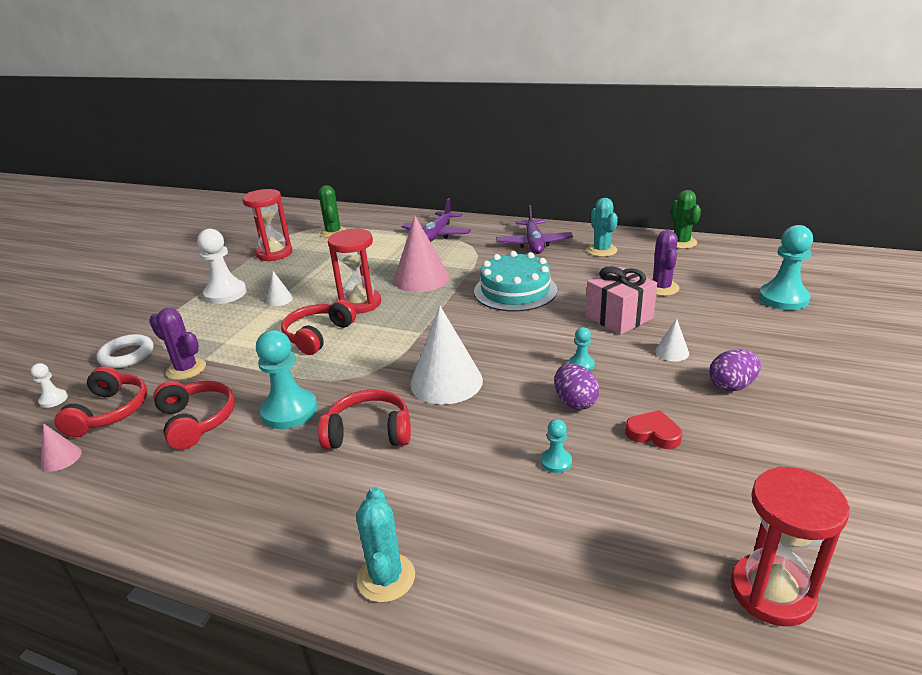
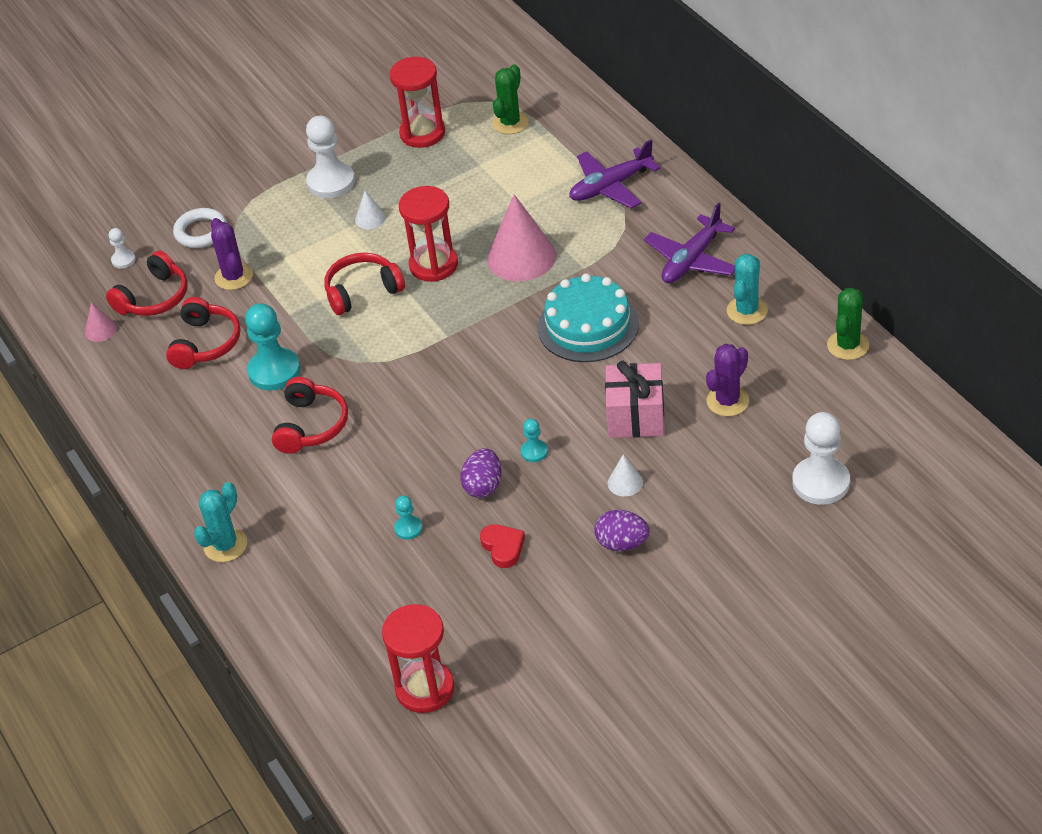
camera: 40 degrees right, 15 degrees up
(369, 432) = (311, 425): red headphones -> red headphones turned 60 degrees clockwise
(446, 381) = (411, 407): white cone -> none
(783, 298) = (821, 482): turquoise pawn -> white pawn

